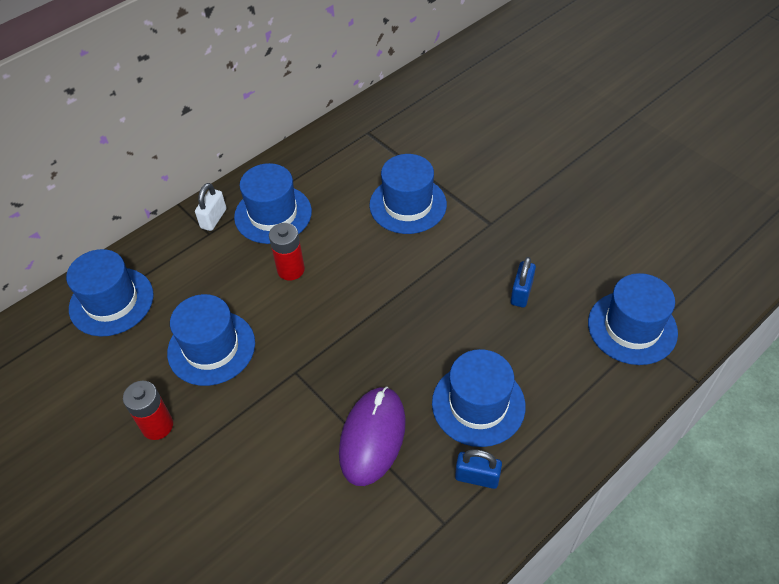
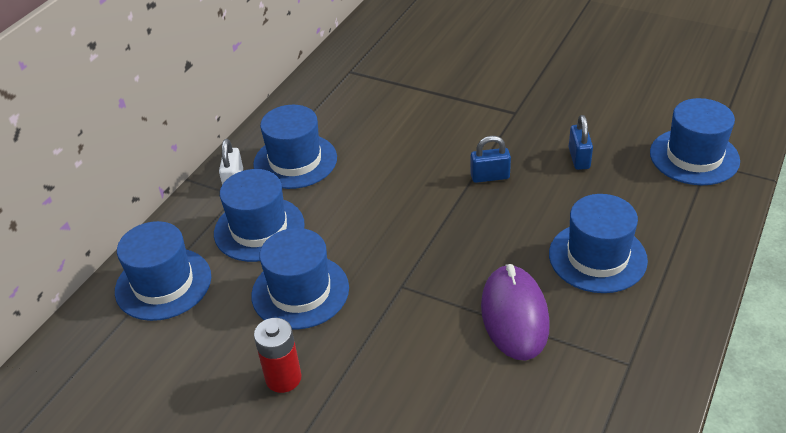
camera: 20 degrees left, 10 degrees down
(291, 270) = (343, 202): red battery -> none
(408, 205) = (427, 118): blue hat -> blue hat (259, 229)
(477, 477) = (635, 316): blue padlock -> blue padlock (490, 176)

